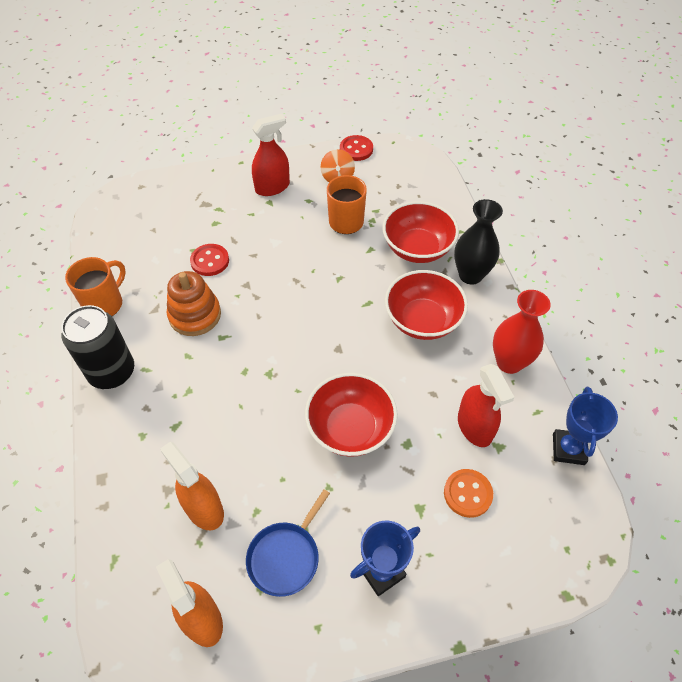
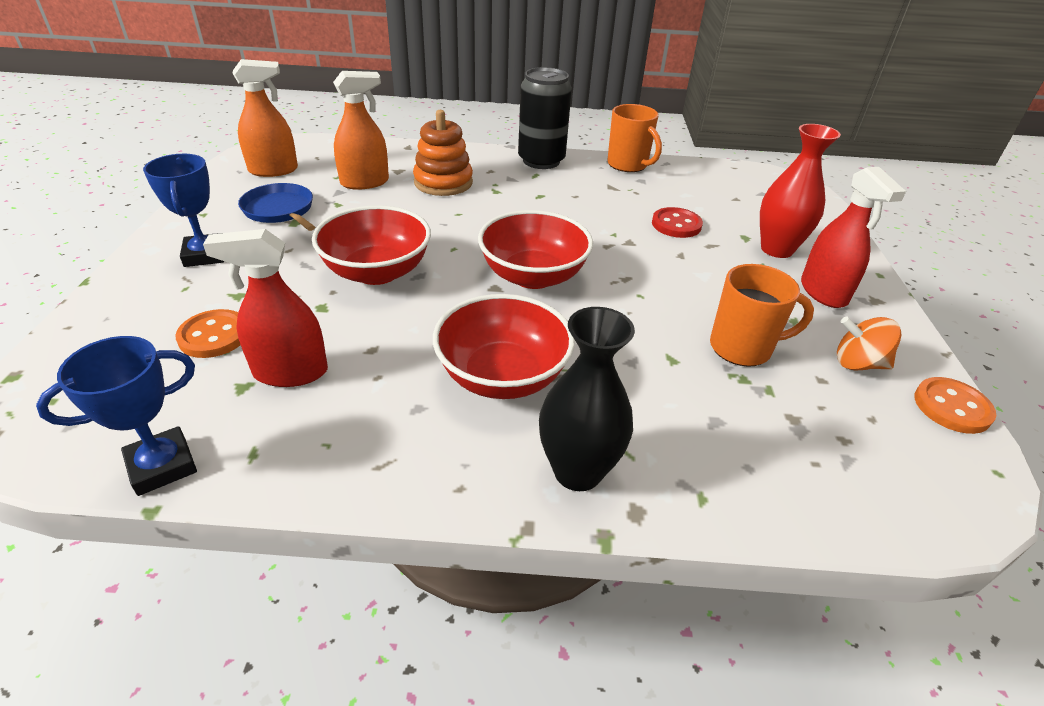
camera: 105 degrees right, 15 degrees down
(195, 315) = (594, 206): orange stacking toy -> orange stacking toy (443, 182)
(356, 149) = (952, 407): red button -> orange button
(417, 248) = (664, 417): red bowl -> red bowl (533, 276)
(509, 362) = (363, 453): red vase -> red vase (776, 249)
(568, 449) = (162, 466): blue trophy -> blue trophy turned 60 degrees counterclockwise

